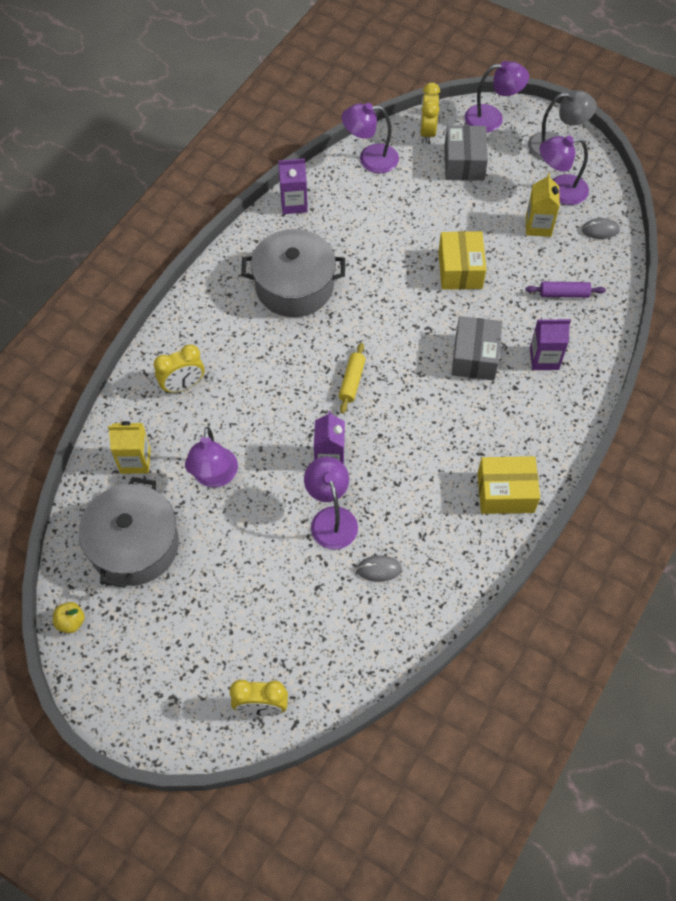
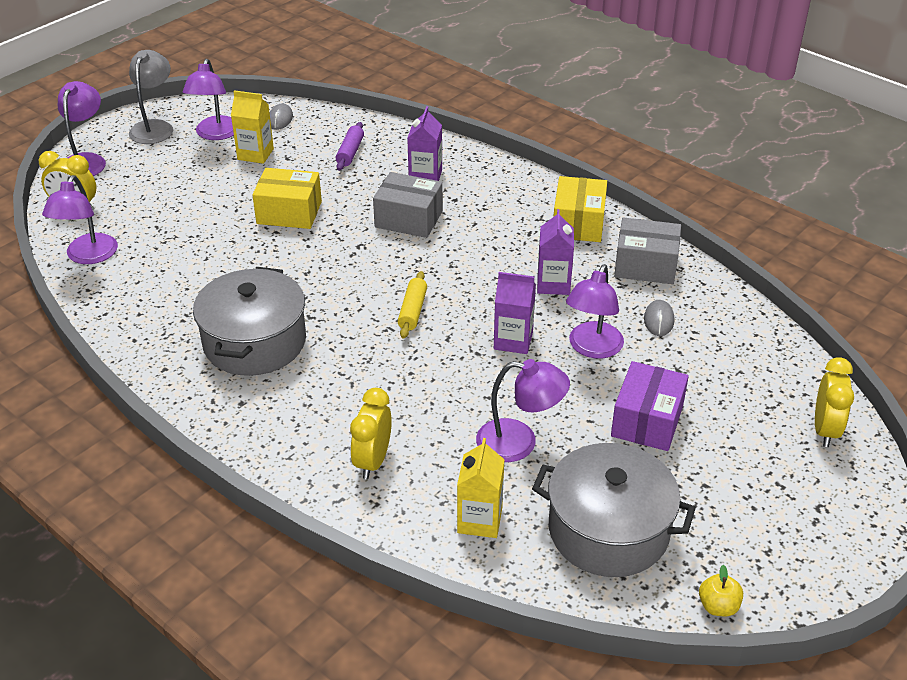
camera: 80 degrees left, 20 degrees down
(183, 385) = (373, 461): yellow clock -> yellow clock turned 150 degrees counterclockwise
(251, 566) = (647, 421): none -> purple box
(294, 203) = (121, 328): purple carton -> purple carton (553, 284)
(331, 518) = (592, 348): purple lamp -> purple lamp turned 60 degrees counterclockwise
(352, 381) = (412, 311): yellow rolling pin -> yellow rolling pin turned 75 degrees clockwise
(464, 163) = (139, 189): grey box -> grey box (645, 265)

